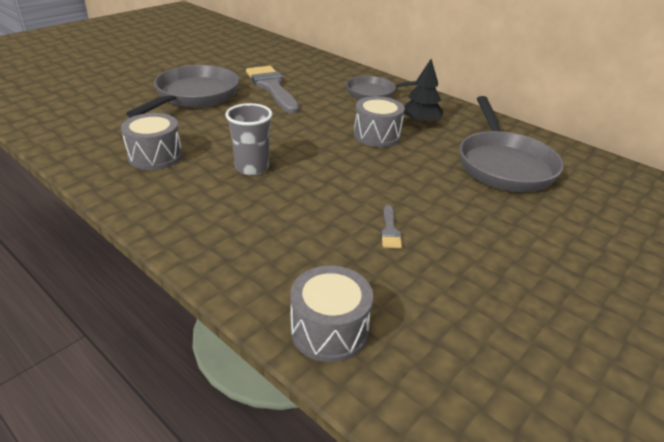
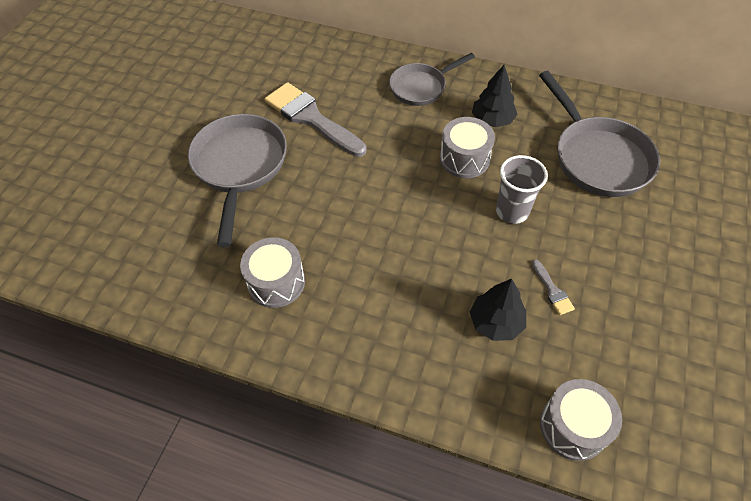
camera: 20 degrees left, 20 degrees up
(252, 168) = (381, 259): grey cup -> grey cup (512, 211)
(316, 233) = (496, 322): none -> black tree

